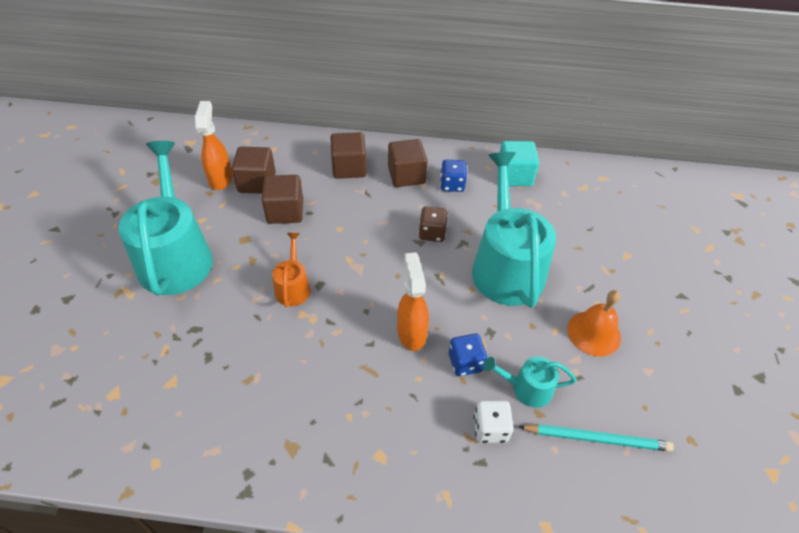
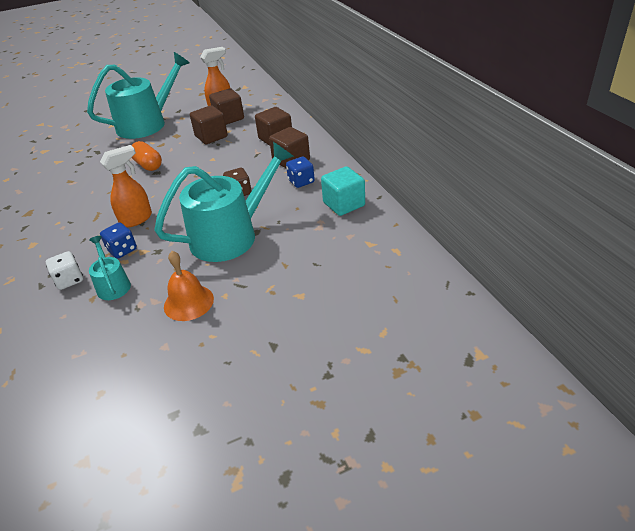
camera: 65 degrees right, 10 degrees down
(293, 287) = (148, 165): orange watering can -> orange capsule
(597, 438) = (80, 335): turquoise pencil -> none

